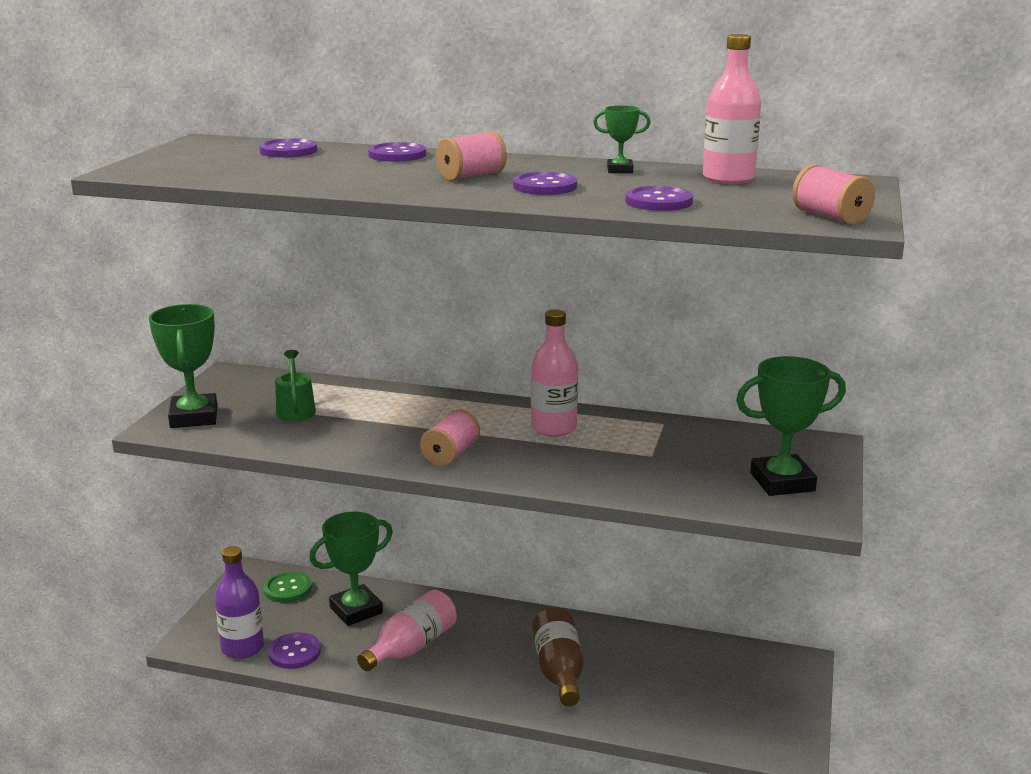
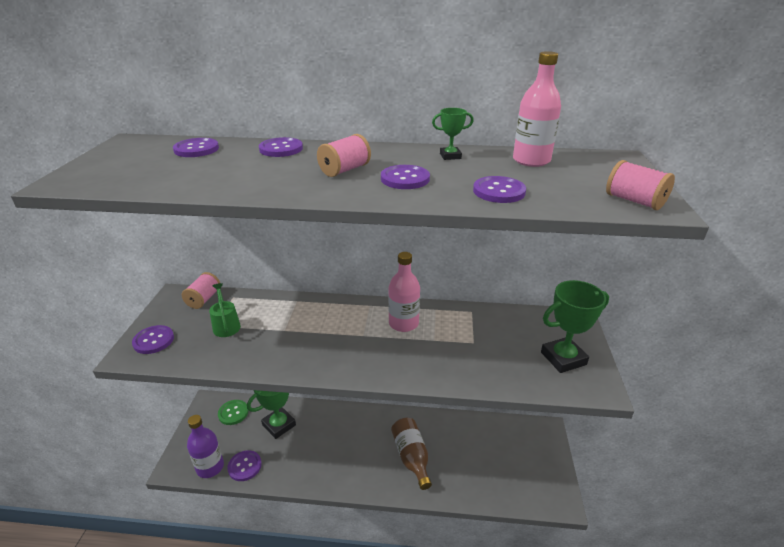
camera: 10 degrees left, 10 degrees up
(194, 417) = (153, 340): green trophy -> purple button
(411, 647) = (318, 451): pink bottle -> none
(451, 454) = (341, 358): pink spool -> pink spool (204, 299)

